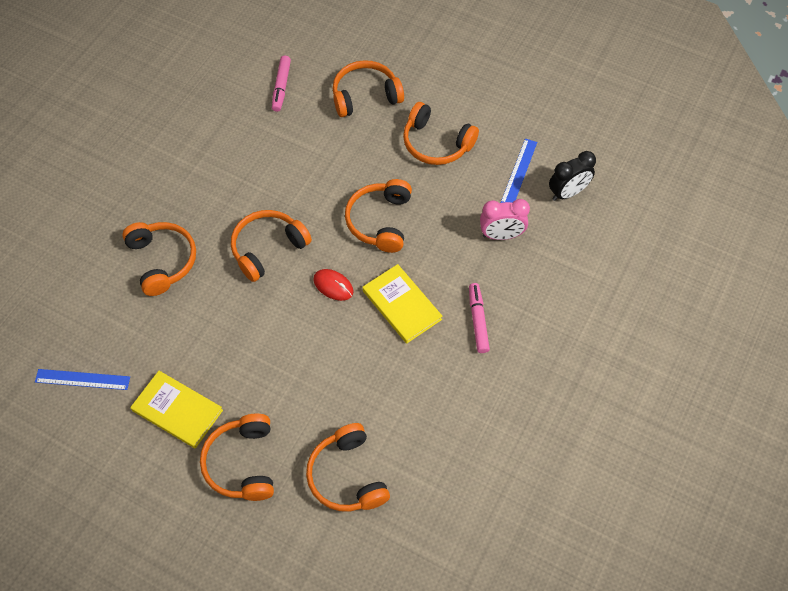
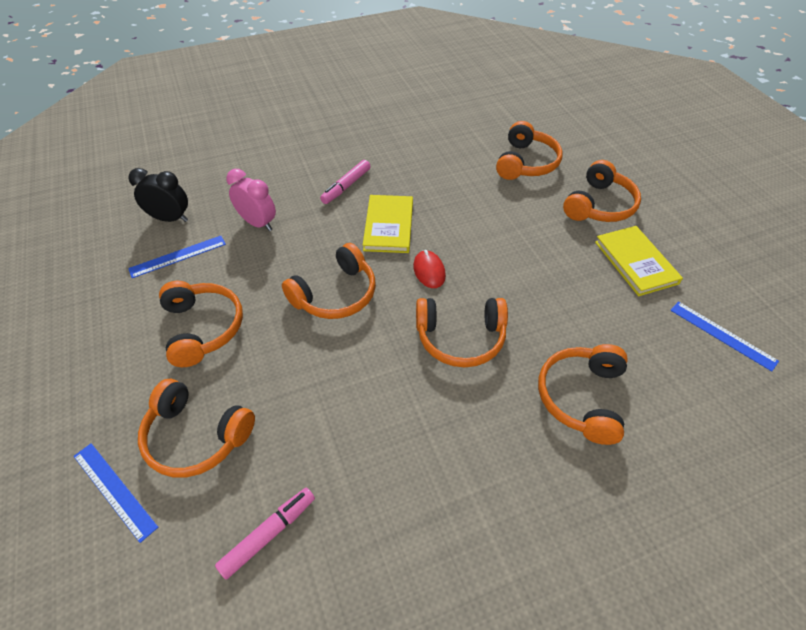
camera: 140 degrees left, 10 degrees down
(375, 53) = (114, 490): none -> blue ruler

